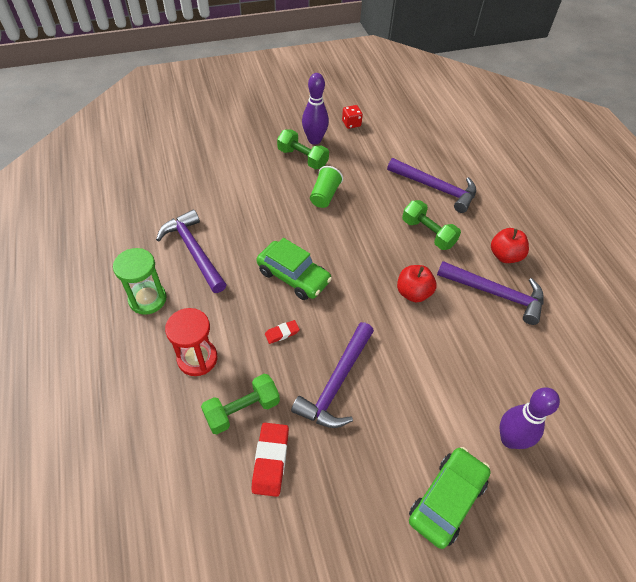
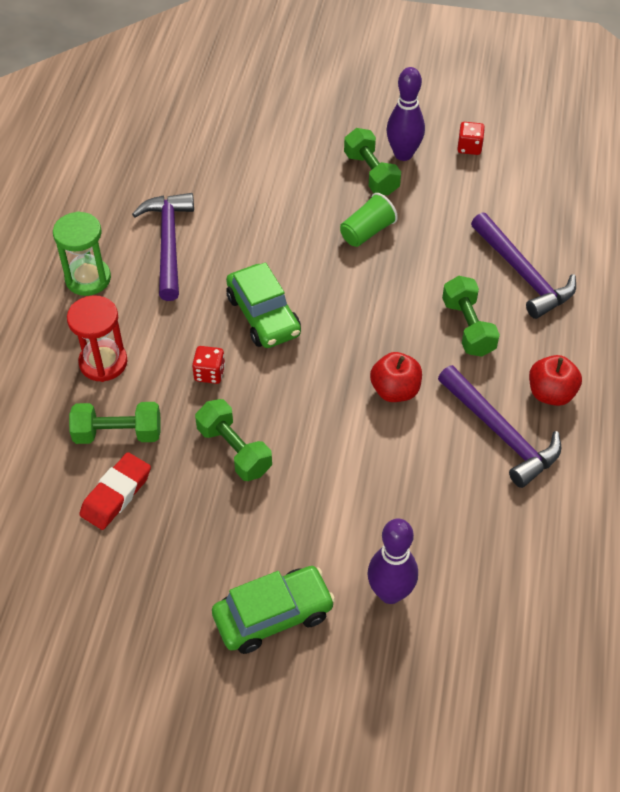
camera: 30 degrees right, 0 degrees up
(282, 333) = (209, 373): red eraser -> red dice
(336, 383) = (234, 450): purple hammer -> green dumbbell

